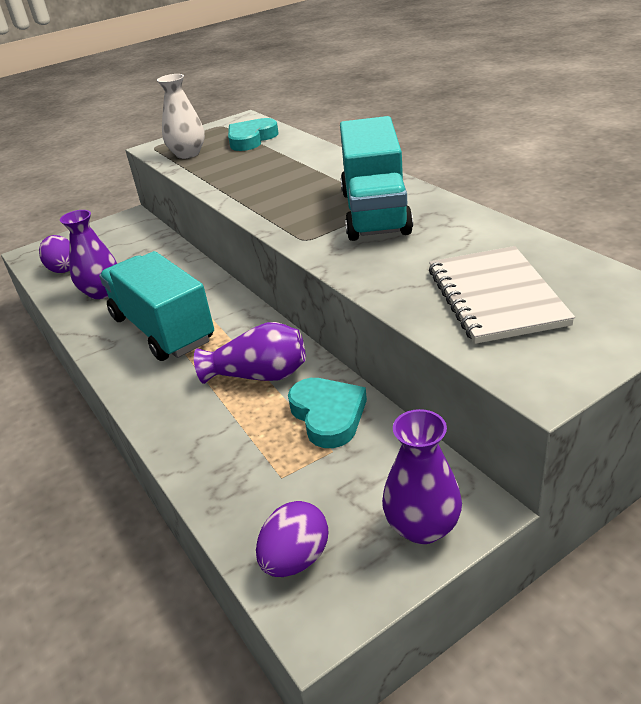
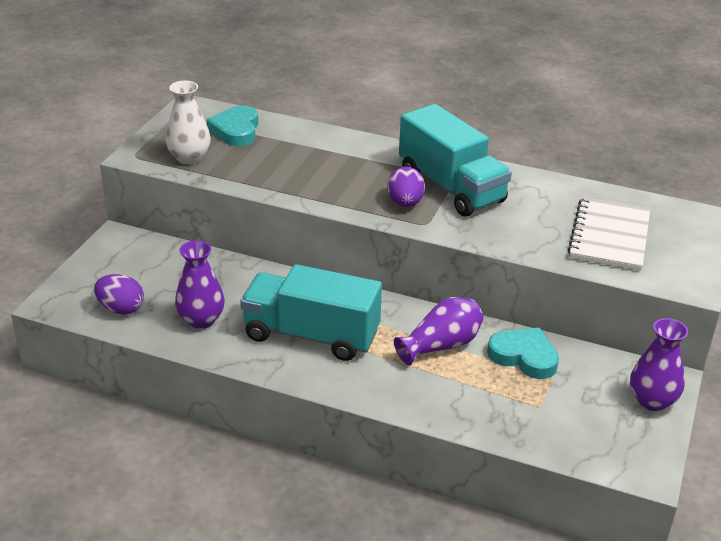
camera: 40 degrees left, 0 degrees up
(296, 559) = (603, 447): purple egg -> purple egg (405, 203)
(495, 297) = (609, 236): white notebook -> white notebook turned 60 degrees clockwise

